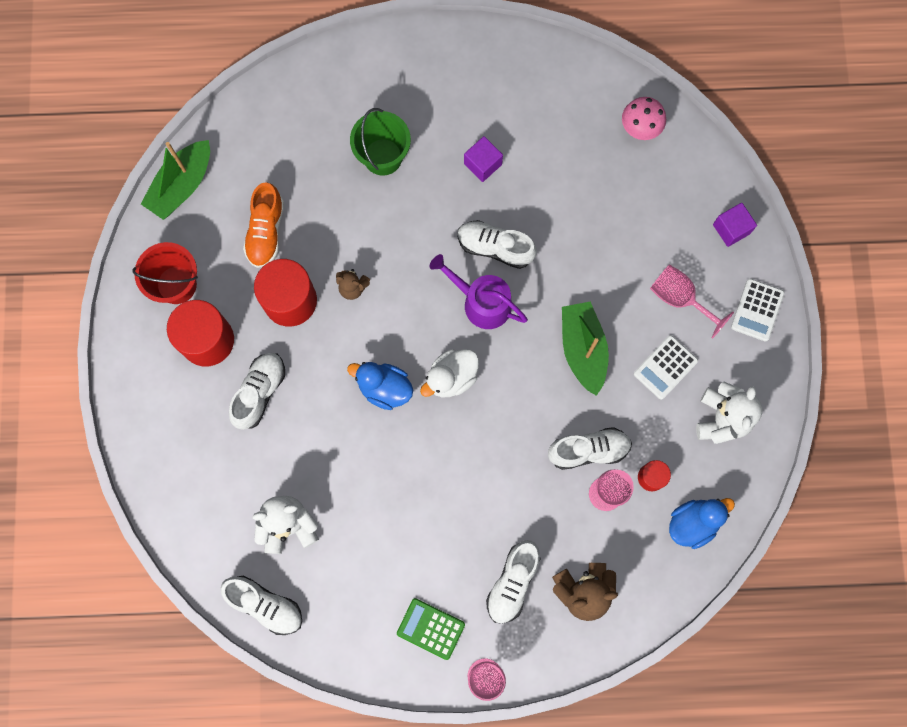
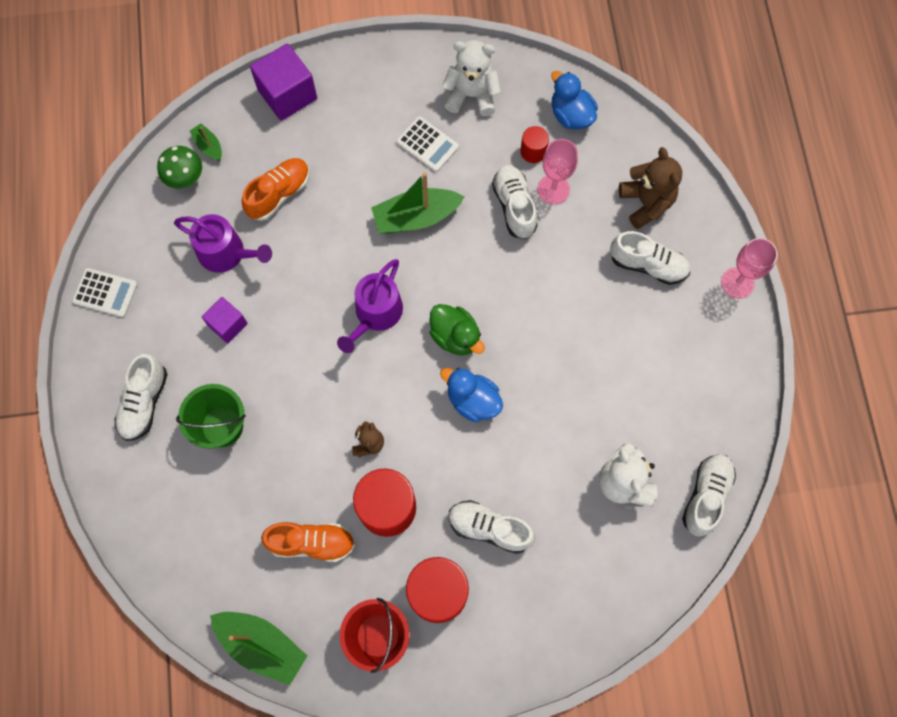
camera: 95 degrees left, 5 degrees down
(384, 388) = (472, 400): blue duck -> blue duck turned 105 degrees clockwise
(431, 628) = (702, 335): green calculator -> none
(451, 377) = (455, 336): white duck -> green duck
(495, 247) = (317, 306): white shoe -> white shoe (144, 402)
(557, 164) = (226, 253): none -> purple watering can
(617, 216) = (279, 194): none -> orange shoe
(640, 128) = (185, 178): pink mushroom -> green mushroom
(675, 150) = (208, 146): none -> green boat
(679, 298) = (359, 135): pink goblet -> none
(731, 229) = (287, 94): purple cube -> purple cube, size x1.66
(757, 310) = (366, 70): white calculator -> white calculator (105, 293)

